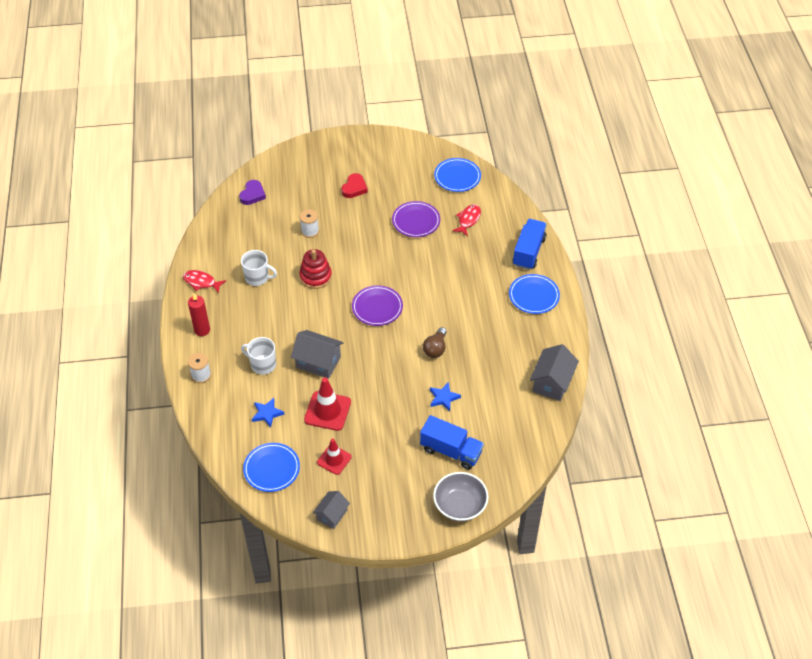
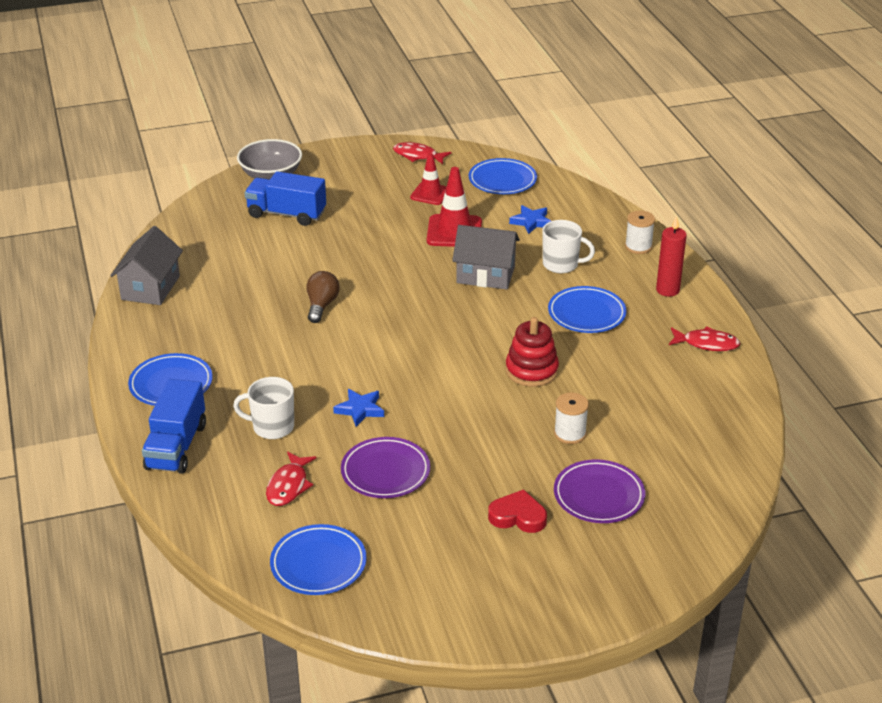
camera: 170 degrees right, 15 degrees down
(252, 194) = (703, 481): purple heart -> none
(257, 277) = (623, 359): white mug -> white mug (272, 427)
(264, 317) = (586, 313): none -> blue plate
(332, 515) = (418, 156): grey house -> red fish
(354, 188) = (518, 516): red heart -> red heart turned 90 degrees clockwise
(377, 307) = (420, 342): purple plate -> purple plate (598, 495)
(443, 398) = (302, 258): blue star -> blue star (360, 410)

